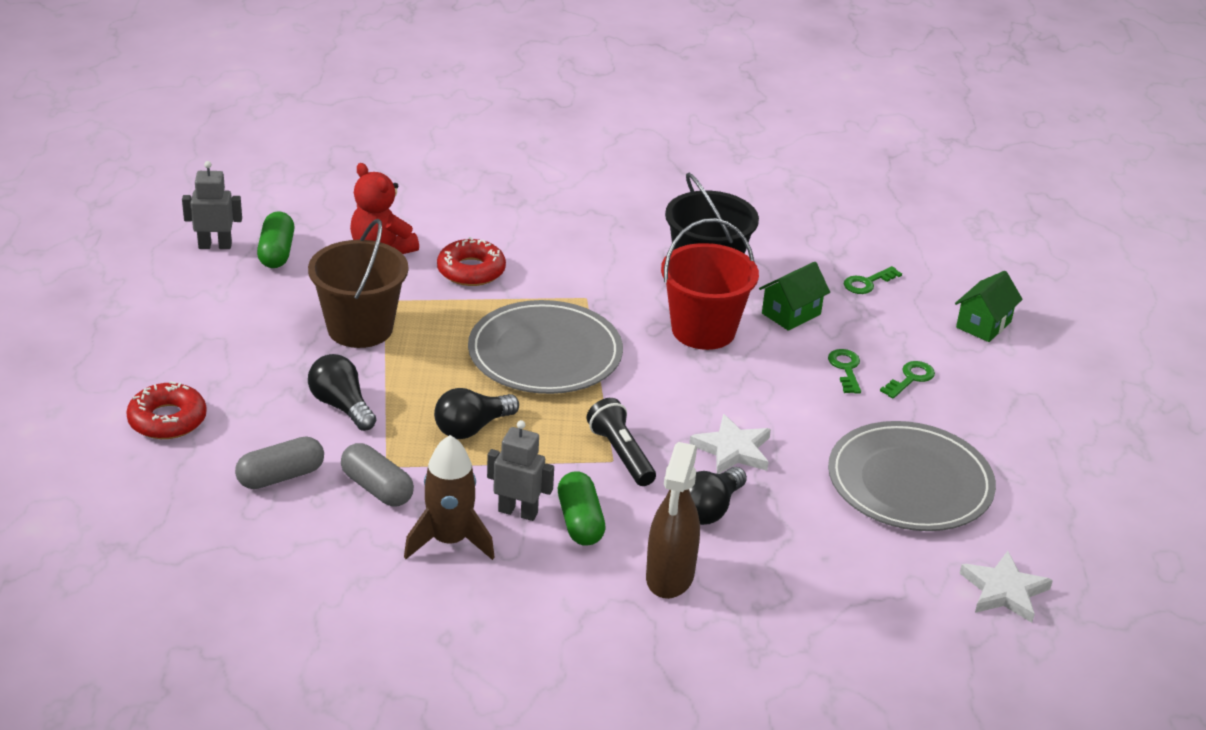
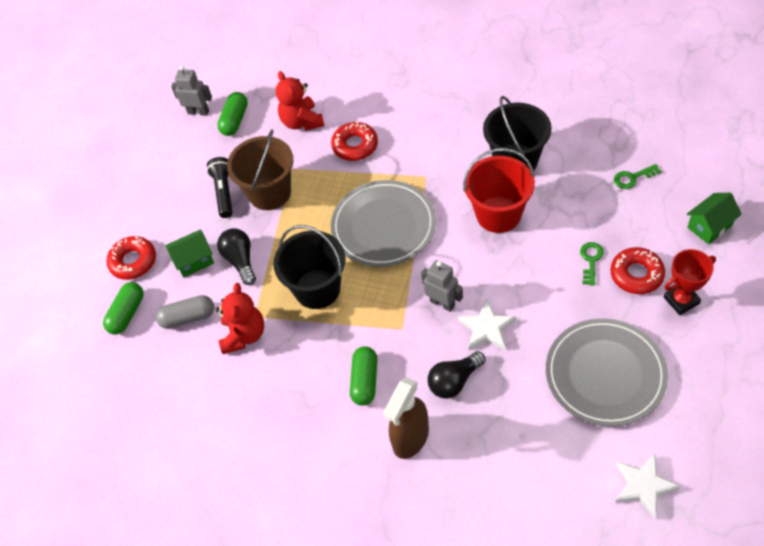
camera: 25 degrees right, 20 degrees up
(178, 480) = (127, 314): none -> green capsule
(377, 488) = (244, 335): grey capsule -> red teddy bear
(449, 541) = (277, 386): brown rocket -> none
(472, 428) = (317, 289): black light bulb -> black bucket
(518, 512) = (327, 367): grey robot -> grey robot (442, 303)
(621, 454) = (409, 323): black flashlight -> black flashlight (224, 192)
(791, 314) = (566, 203): green house -> green house (194, 261)
(910, 378) = (636, 274): green key -> red donut
(977, 400) = (681, 300): none -> red trophy

